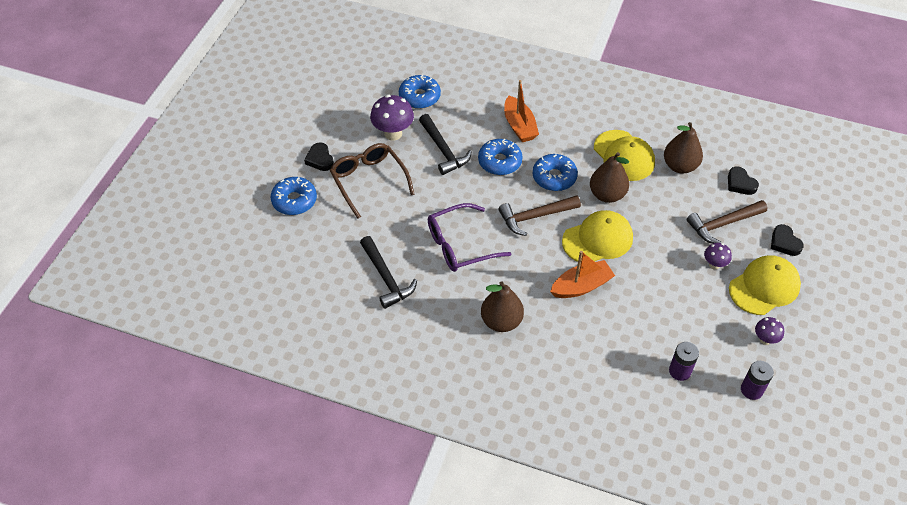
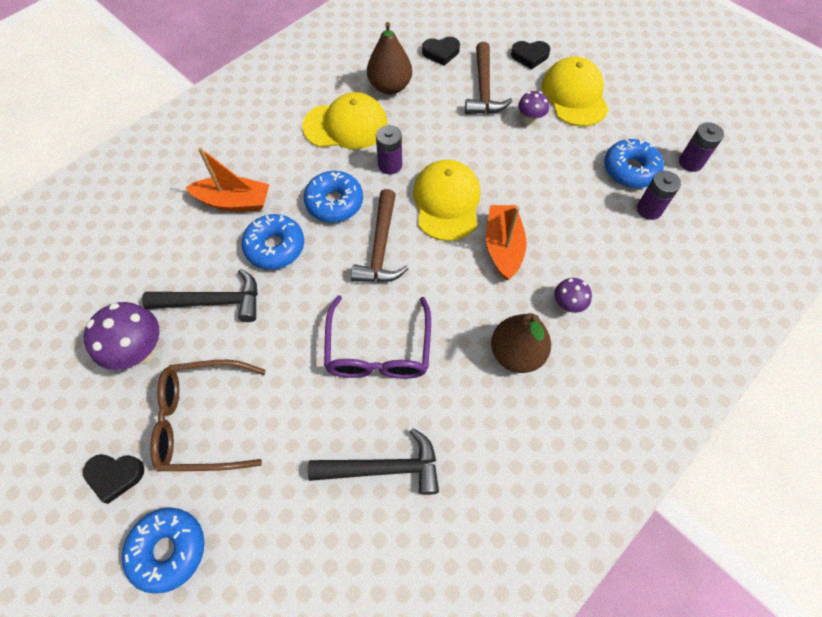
camera: 65 degrees left, 10 degrees up
(419, 97) = (102, 290): blue donut -> blue donut (630, 170)
(607, 195) = (390, 165): brown pear -> purple battery
(765, 339) = (636, 124): purple mushroom -> purple mushroom (567, 305)

